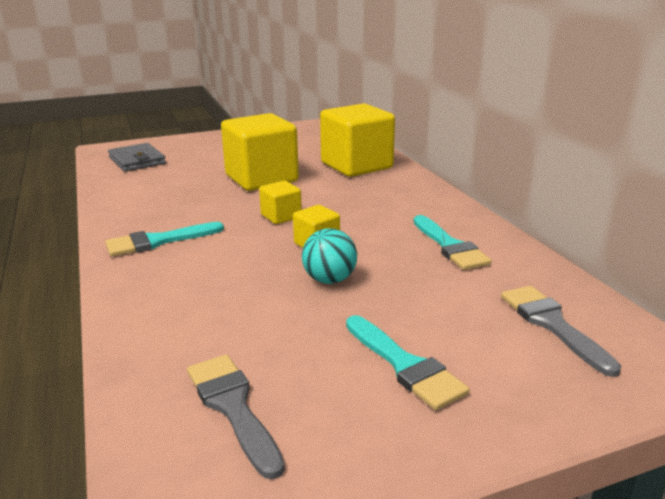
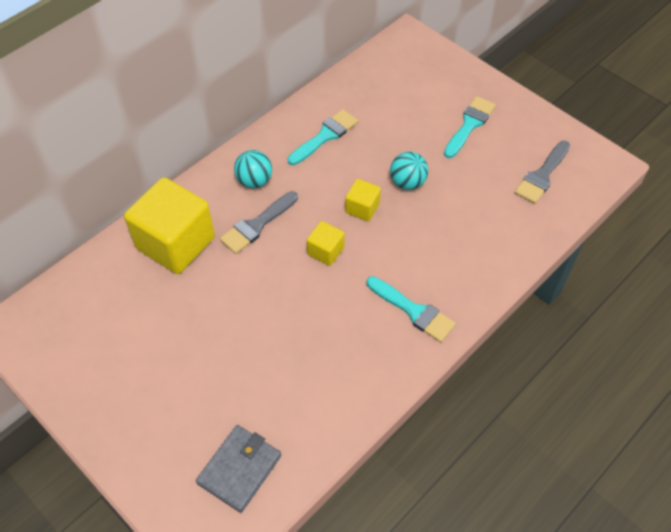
camera: 115 degrees left, 30 degrees up
(261, 178) = (245, 307): yellow cube -> none
(404, 201) = (254, 181): none -> turquoise ball
(552, 324) = (397, 78): grey brush -> grey brush (257, 225)

